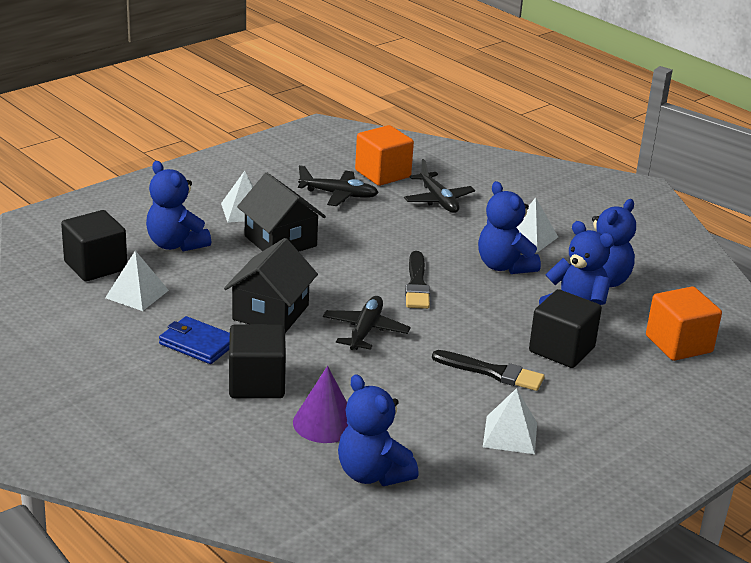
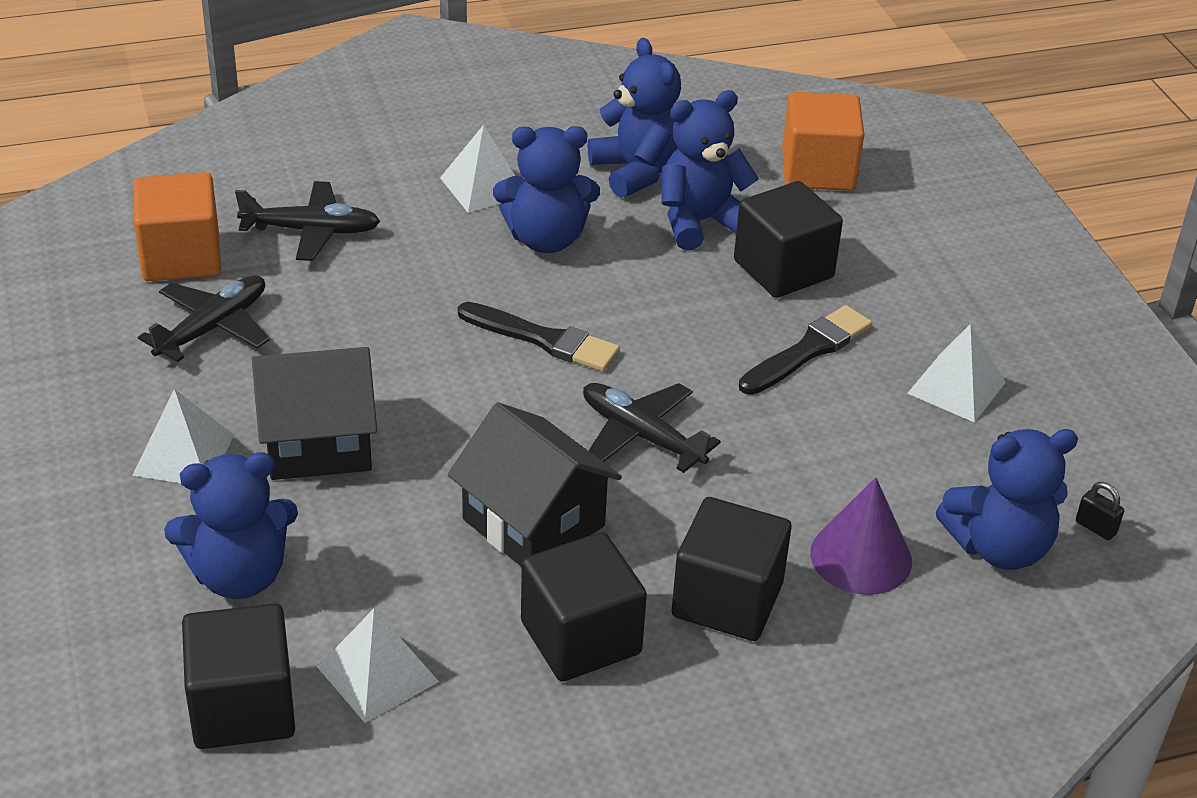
camera: 65 degrees left, 10 degrees up
(198, 344) = (580, 638): blue wallet -> black cube
(422, 512) = (1095, 527): none -> black padlock

